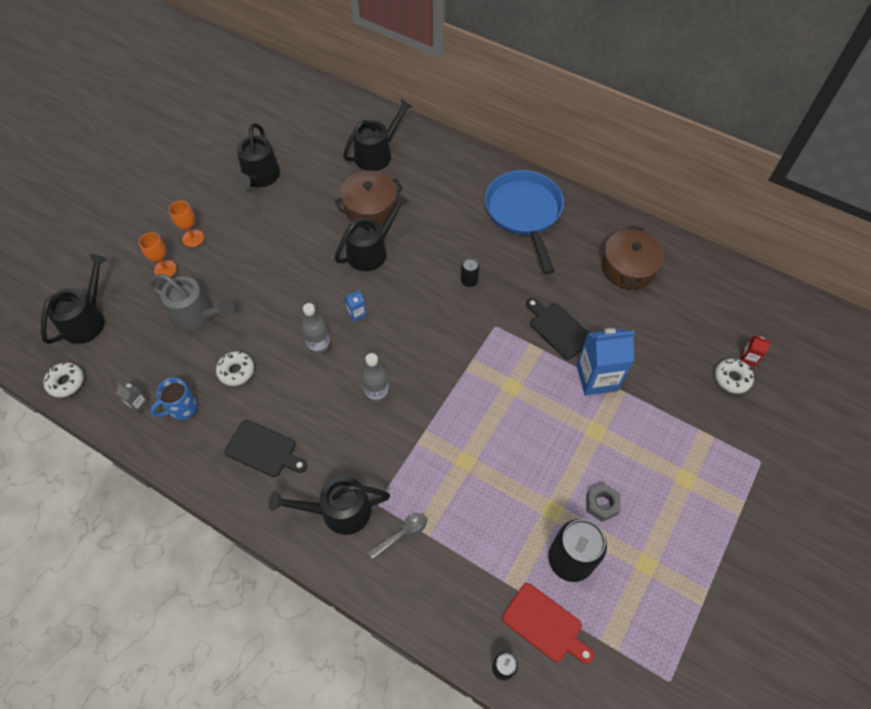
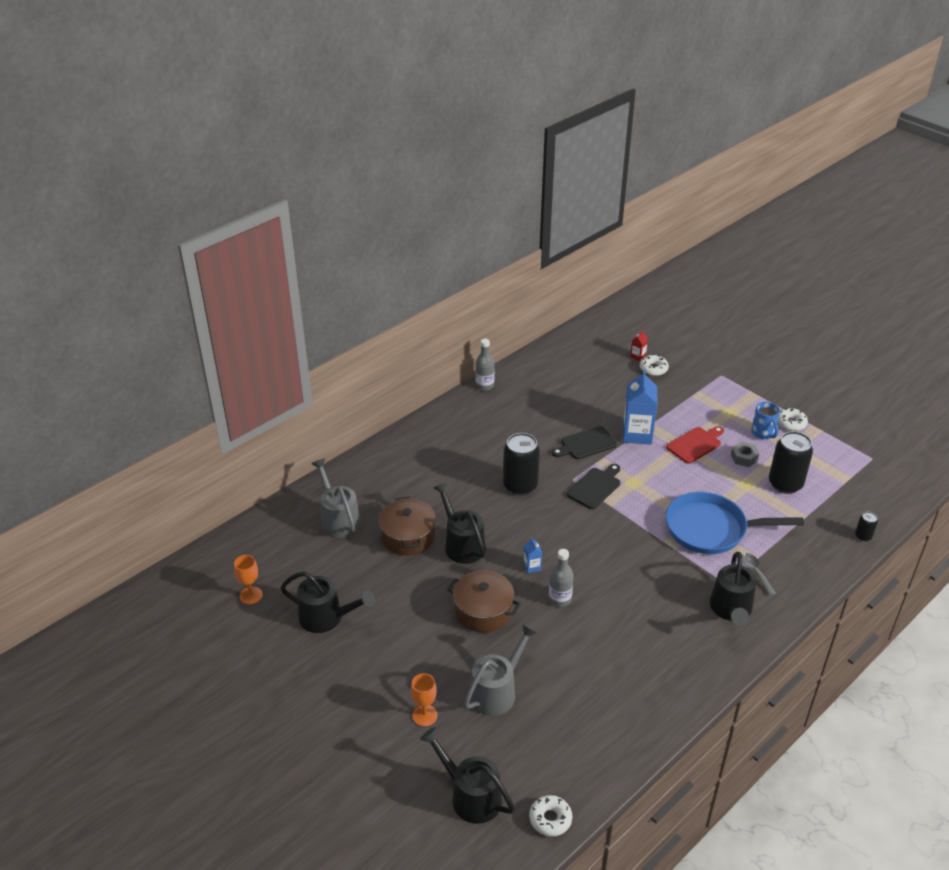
camera: 75 degrees left, 20 degrees down
(138, 403) = (592, 752): grey carton -> none
(182, 408) = (606, 714): blue mug -> blue mug (763, 433)
(193, 238) = (390, 686): orange goblet -> orange goblet (251, 595)
(236, 371) = (573, 665): white donut -> white donut (791, 423)
(263, 450) = (664, 654): black cutting board -> black cutting board (595, 487)
(377, 154) = (338, 519): black watering can -> grey watering can
(377, 392) = (620, 566): grey bottle -> grey bottle (484, 385)
(469, 281) = (520, 485): black can -> black can, size x2.15
(524, 213) = (457, 436): blue pan -> blue pan (711, 529)
(545, 624) = (832, 508): red cutting board -> red cutting board (695, 444)
(628, 268) = (538, 392): brown pot -> brown pot (483, 611)

